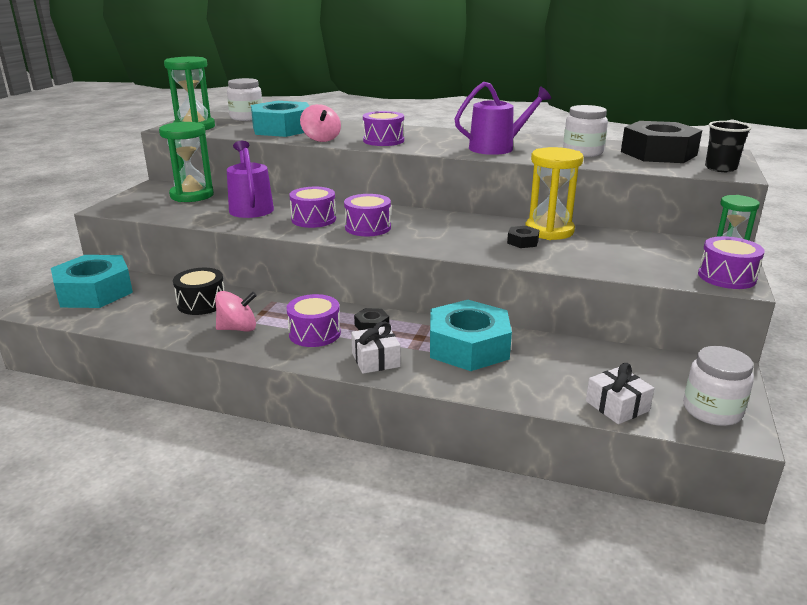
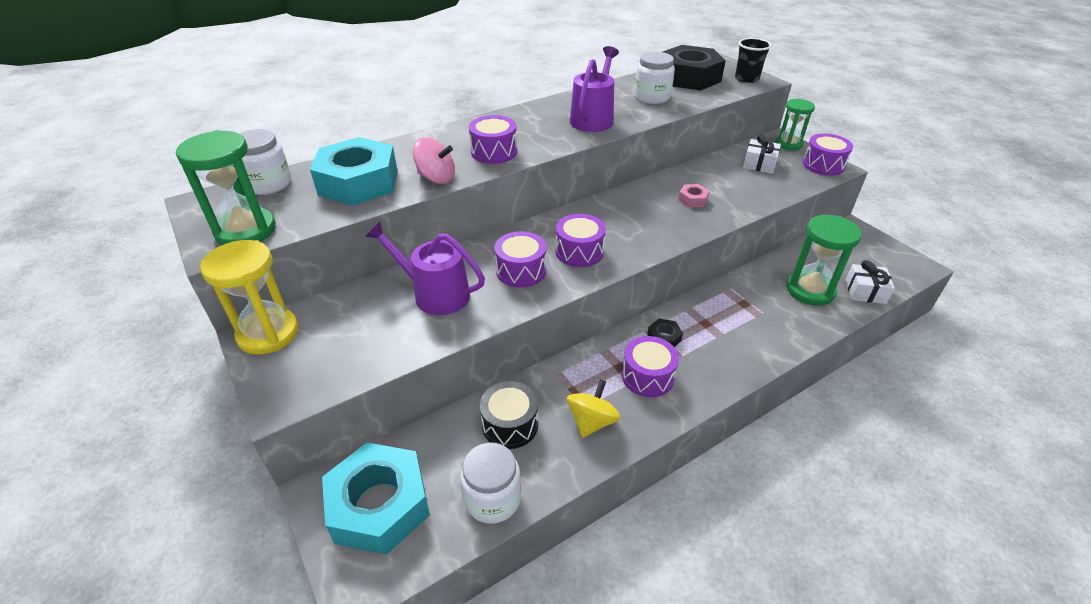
camera: 50 degrees left, 15 degrees up
(192, 195) = (335, 318): green hourglass -> green hourglass (810, 290)
(238, 328) = (592, 421): pink spinning top -> yellow spinning top
(376, 360) = (723, 364): white gift -> white gift (759, 164)
(468, 346) = (741, 308): turquoise nut -> none
(522, 242) = (693, 199): black nut -> pink nut
(549, 231) = (684, 179): yellow hourglass -> yellow hourglass (268, 333)
(712, 410) = (892, 261): white jar -> white jar (493, 498)

